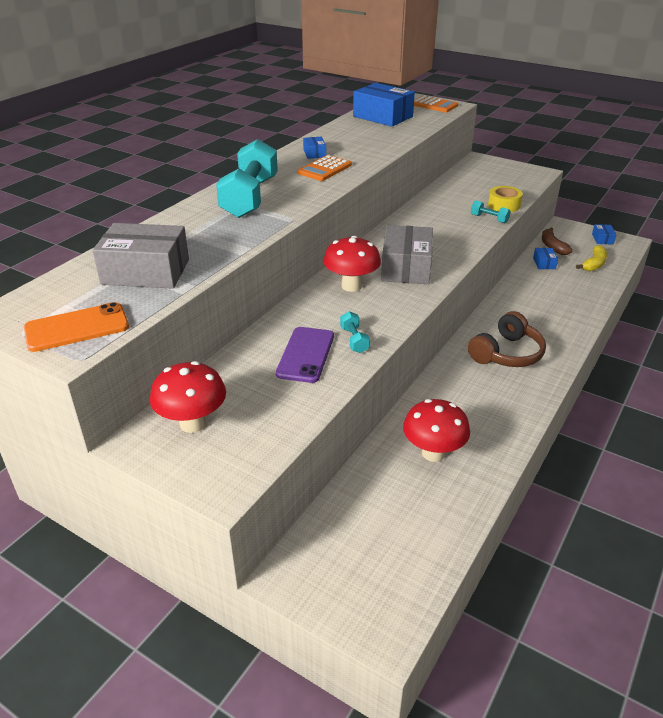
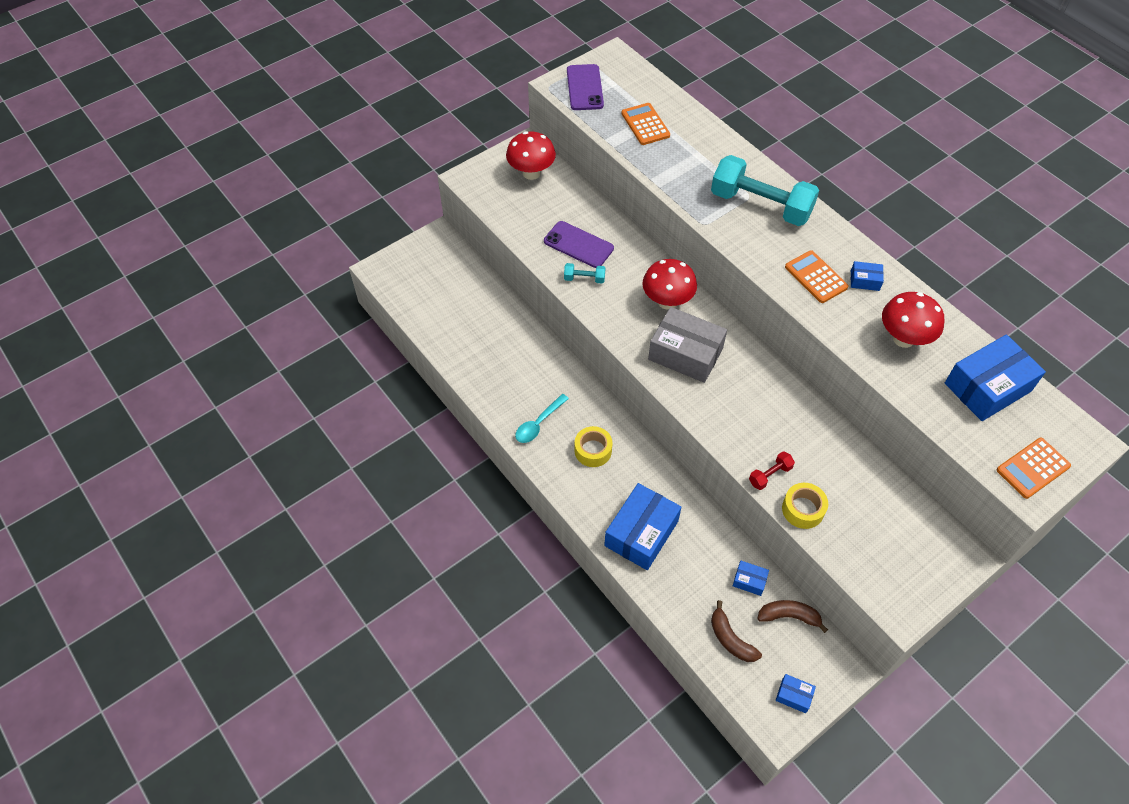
camera: 110 degrees right, 20 degrees up
(77, 328) = (584, 88): orange phone -> purple phone
(146, 272) = (645, 124): grey box -> orange calculator
(433, 453) = (498, 343): red mushroom -> red mushroom (903, 339)
(489, 219) = (770, 475): turquoise dumbbell -> red dumbbell
(507, 354) = (593, 450): brown headphones -> yellow tape
(508, 394) = (538, 423): none -> turquoise spoon
(557, 313) = (641, 533): none -> blue box
(594, 264) = (730, 639): yellow banana -> brown banana

